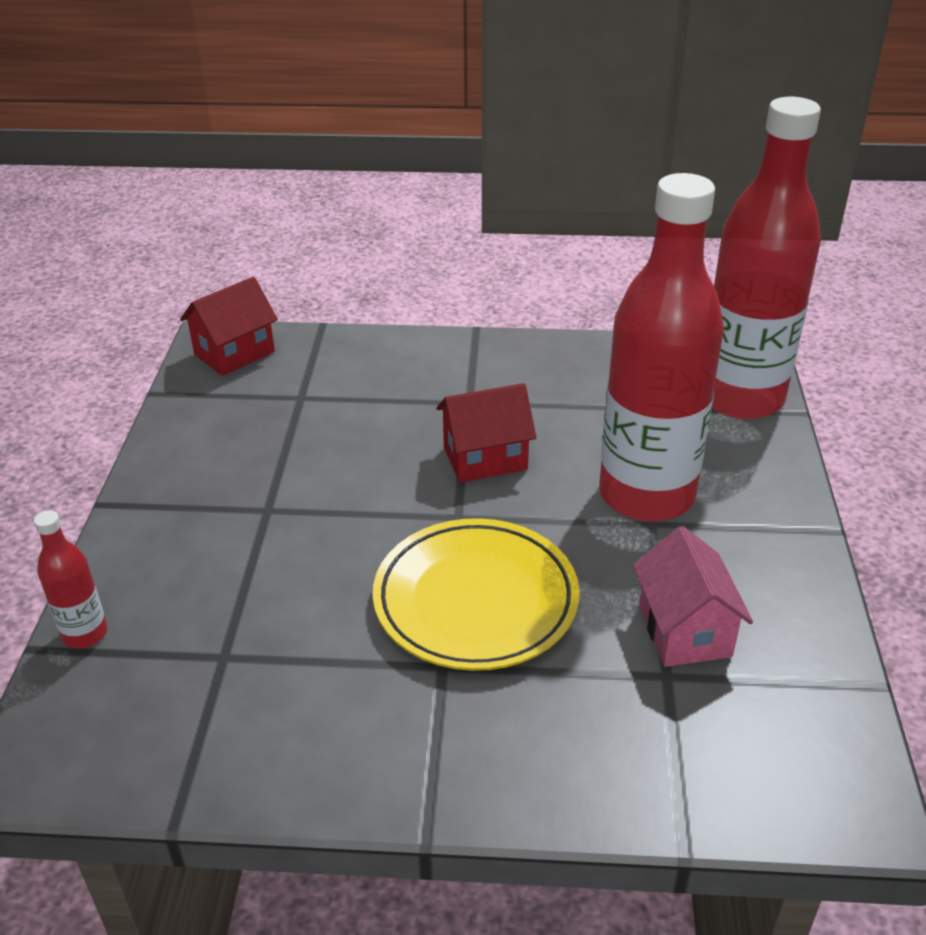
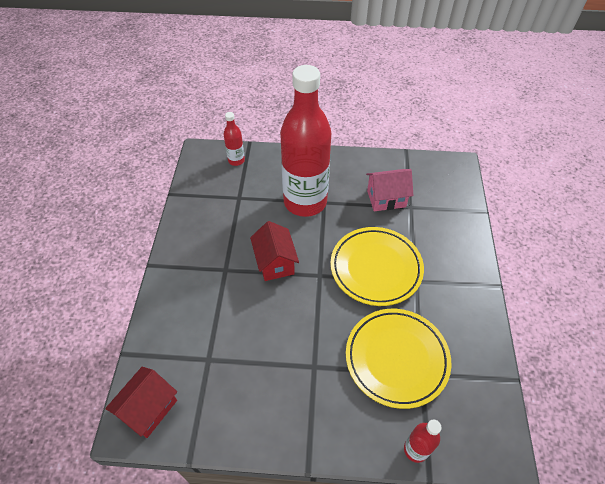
camera: 90 degrees left, 15 degrees up
(234, 353) = (149, 409): red house -> red house turned 75 degrees clockwise
(261, 620) = (396, 359): none -> yellow plate
(740, 398) = (236, 160): red bottle -> red bottle, size x0.41

